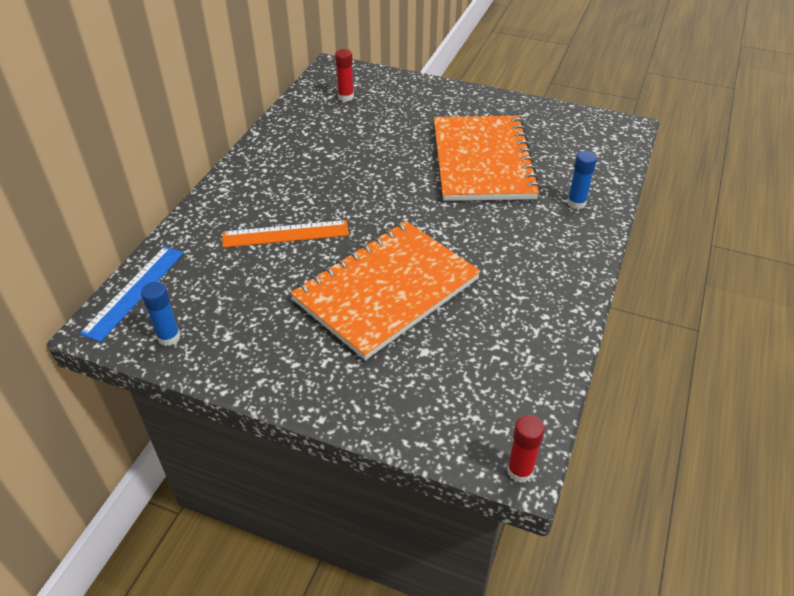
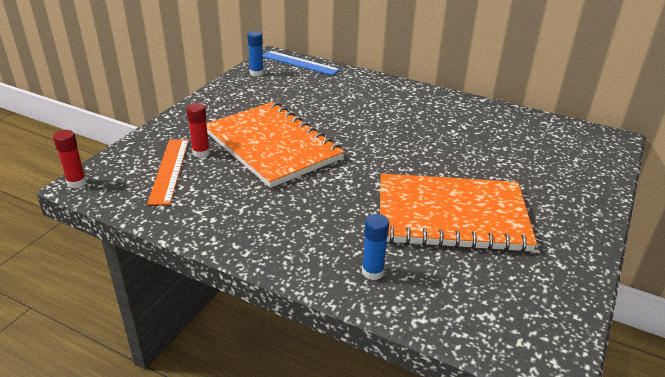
camera: 95 degrees right, 10 degrees down
(285, 234) = (346, 109): orange ruler -> orange ruler (170, 170)
(346, 97) = (556, 143): red glue stick -> red glue stick (201, 153)

